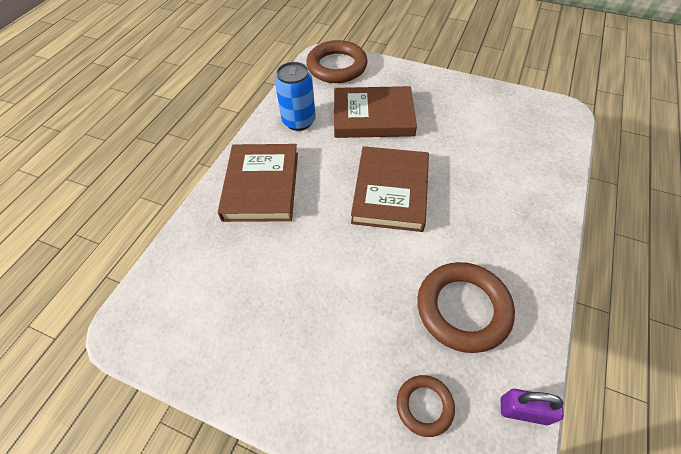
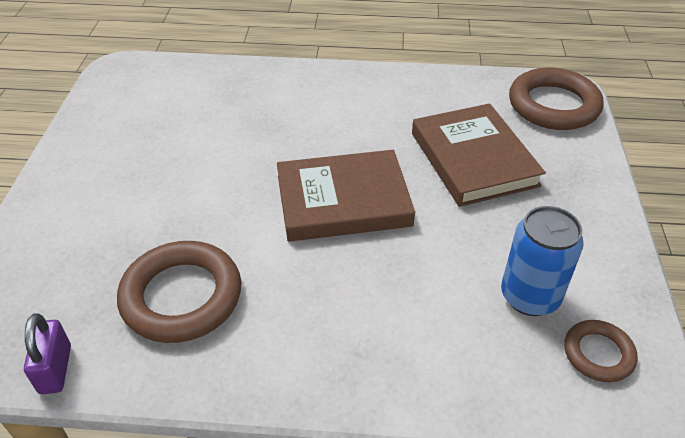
camera: 70 degrees right, 10 degrees down
(261, 185) = (307, 97): brown book -> none
(299, 121) = (423, 99): blue can -> blue can (530, 296)
(424, 406) = (58, 278): brown ring -> brown ring (598, 354)

